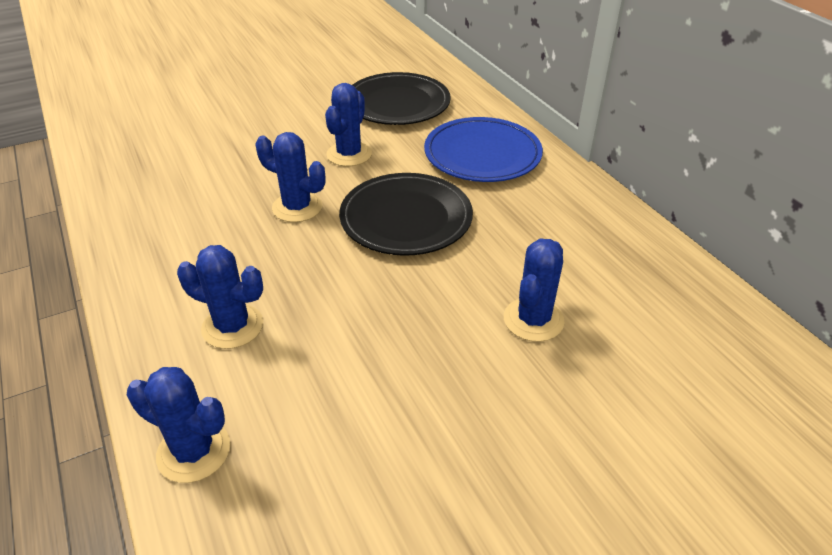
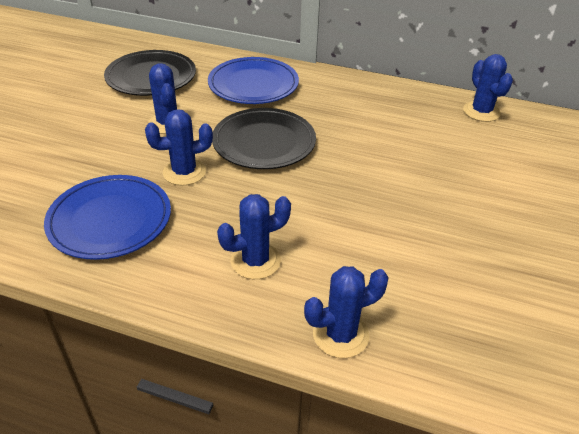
camera: 45 degrees left, 0 degrees up
(187, 216) = (110, 220): none -> blue plate
(533, 320) = (403, 157): blue cactus -> blue cactus (481, 112)

